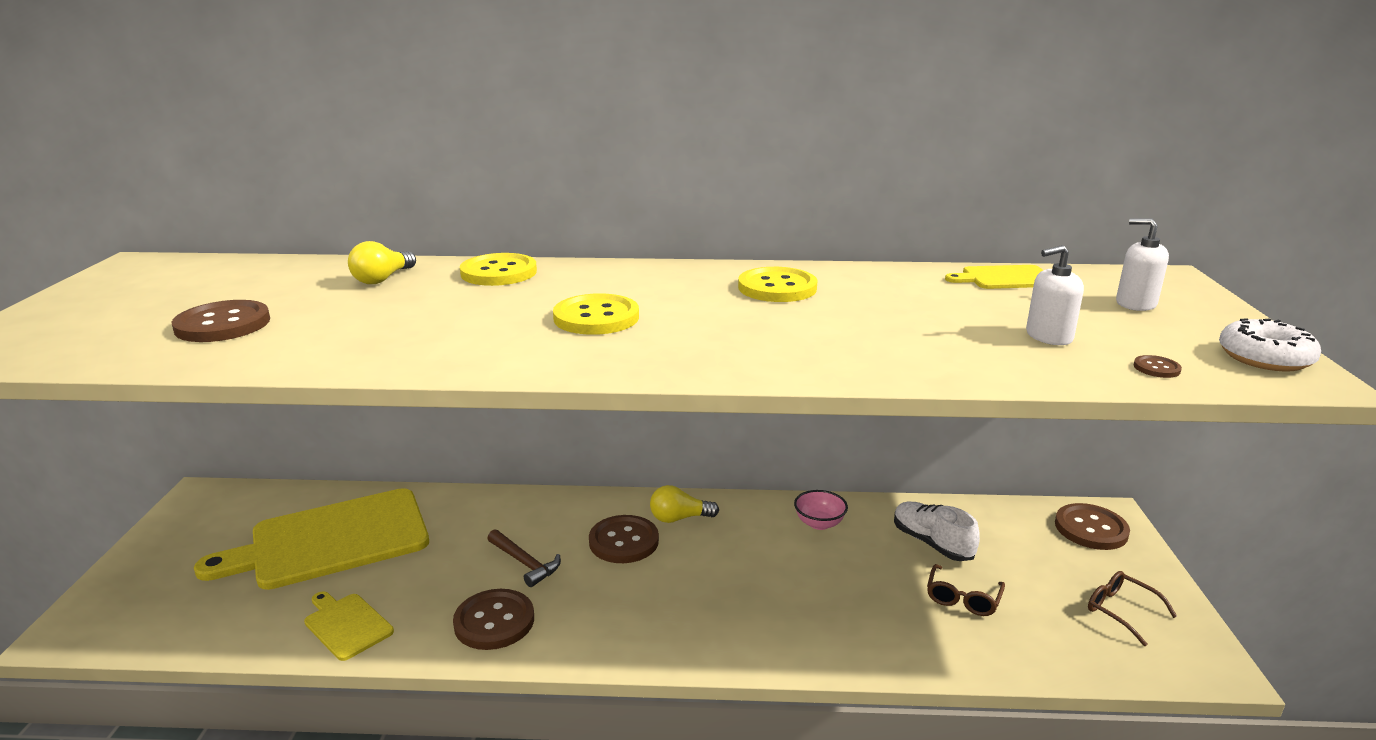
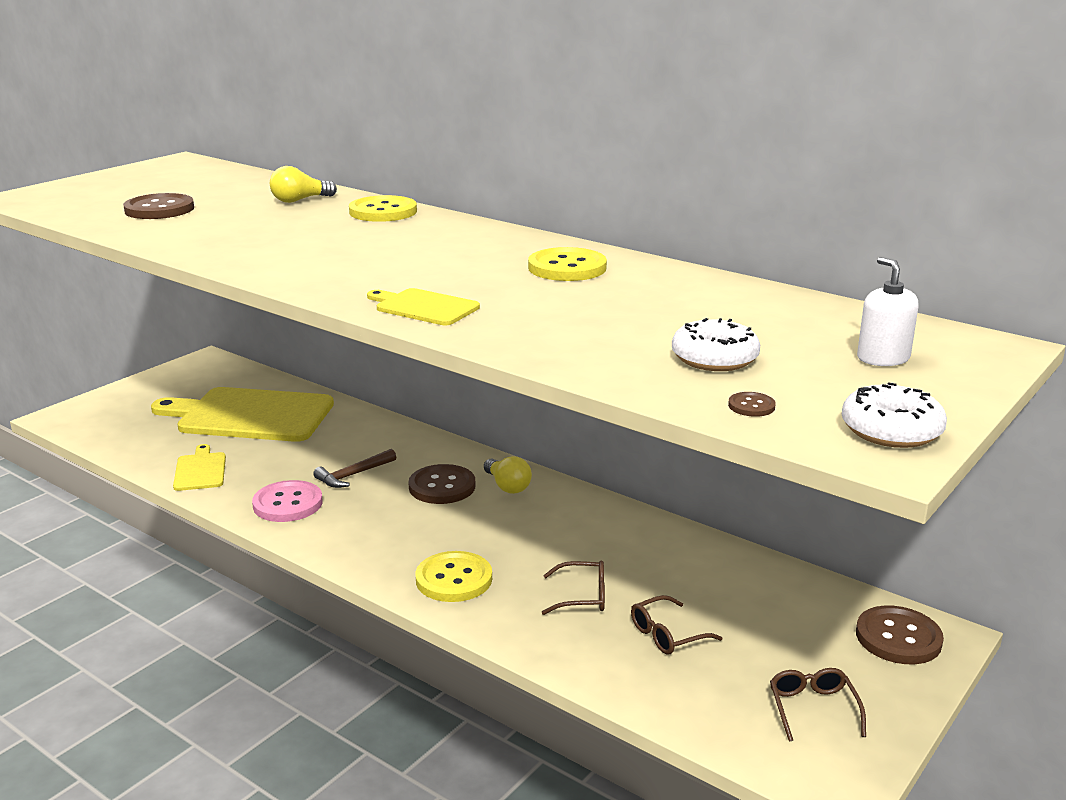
camera: 35 degrees right, 0 degrees up
(494, 621) = (288, 504): brown button -> pink button
(525, 563) = (353, 475): brown hammer -> brown hammer turned 60 degrees clockwise
(596, 317) = (383, 257): yellow button -> yellow button (454, 579)
(679, 518) = (507, 486): yellow light bulb -> yellow light bulb turned 150 degrees counterclockwise
(819, 523) = (621, 532): pink bowl -> none
(865, 594) = (582, 596): none -> brown glasses
(932, 543) = (705, 585): white shoe -> none
(1005, 278) = (801, 307): yellow cutting board -> yellow cutting board (424, 307)
(1048, 336) = (714, 358): white soap dispenser -> white donut

